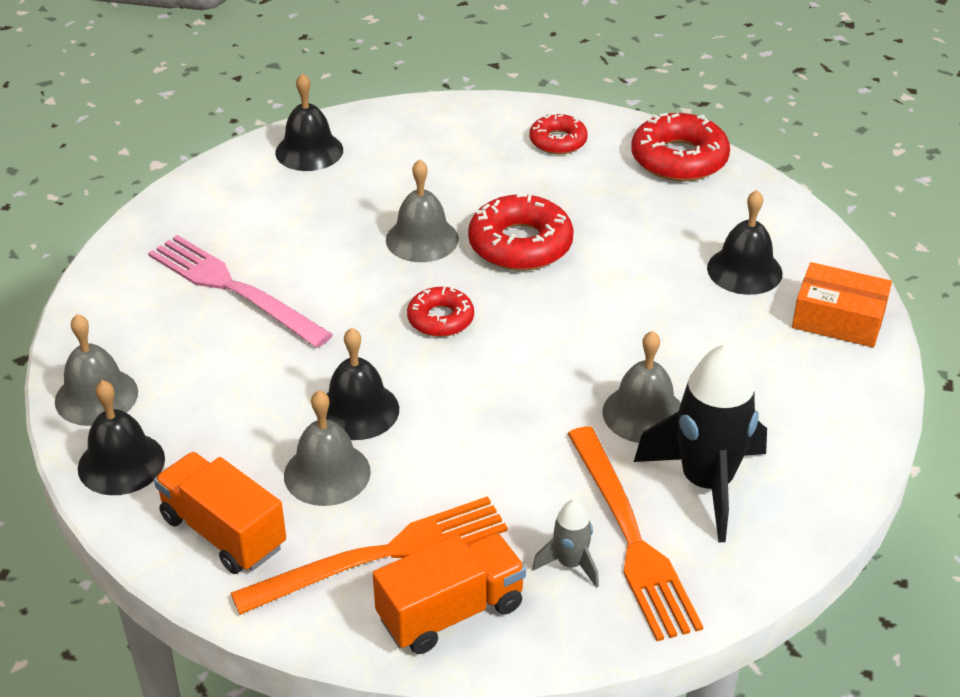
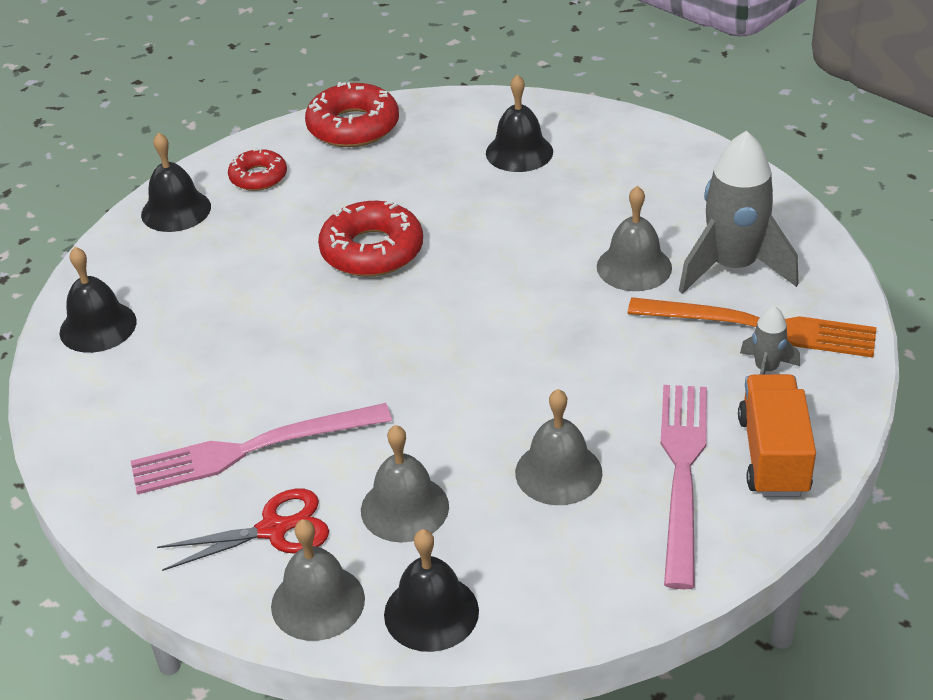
camera: 55 degrees left, 0 degrees up
(156, 339) = (273, 530): none -> red scissors
(223, 532) = (581, 567): orange truck -> none
(358, 410) = (495, 425): black bell -> black bell (176, 210)
(382, 555) = (682, 473): orange fork -> pink fork
(422, 239) = (306, 303): grey bell -> grey bell (404, 508)
(440, 319) = (423, 332): red donut -> none
(706, 483) = (732, 267): black rocket -> grey rocket
(838, 319) = (613, 134): orange box -> none

